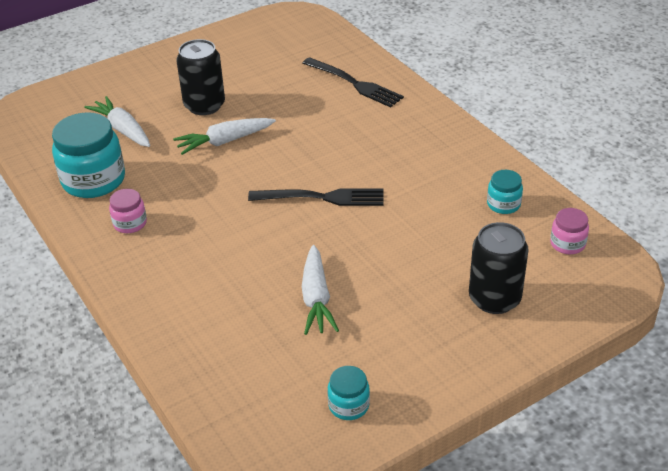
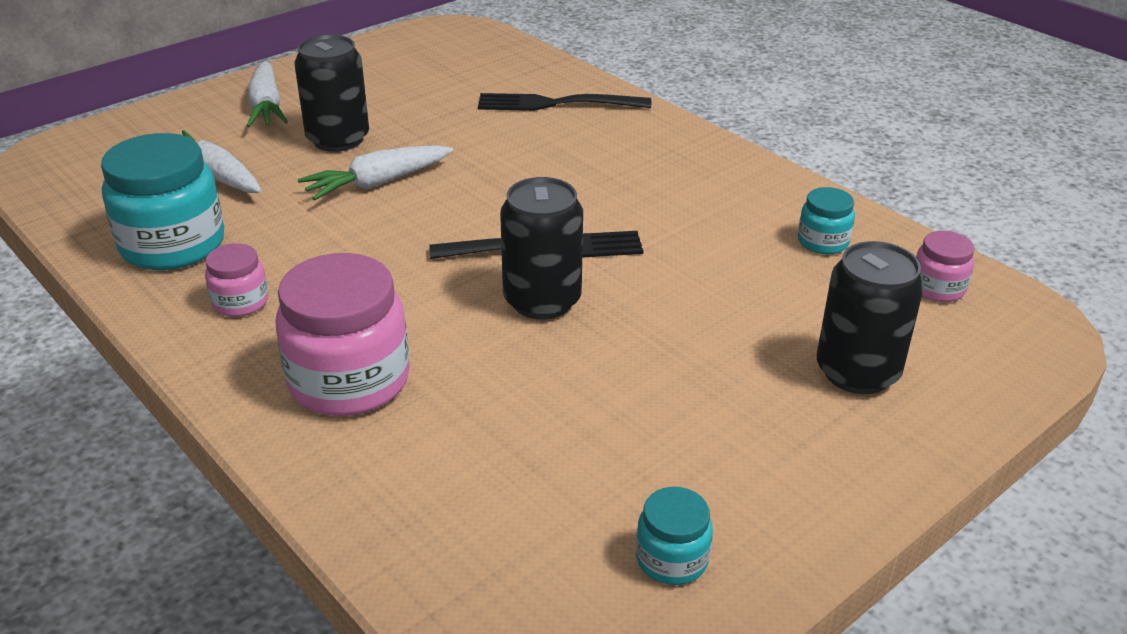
camera: 10 degrees left, 5 degrees down
(187, 281) = (349, 381): none -> pink jar
(312, 235) = (542, 301): none -> black can
(316, 298) = (572, 392): white carrot -> white carrot (266, 107)
(354, 83) = (556, 104): black fork -> black fork turned 150 degrees clockwise

